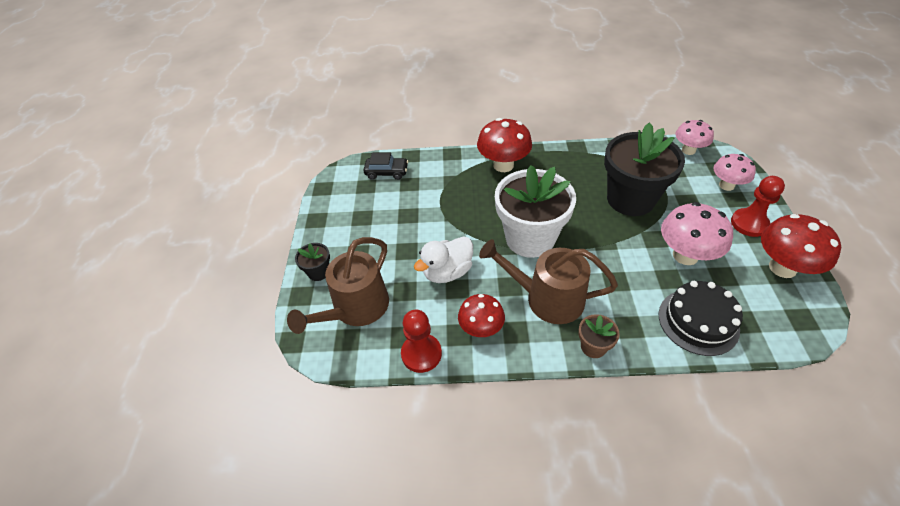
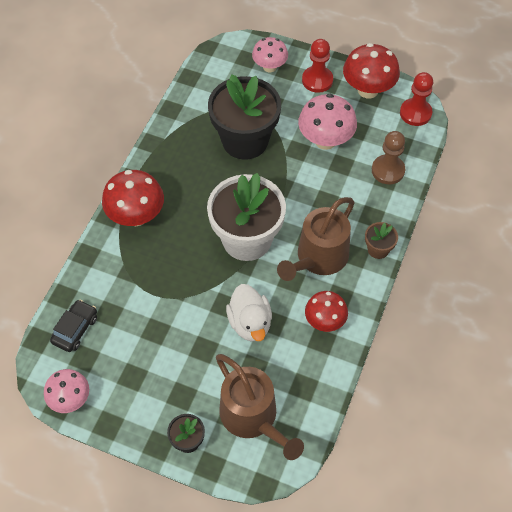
camera: 70 degrees left, 10 degrees up
(421, 354) = (328, 377): red pawn -> red pawn (415, 113)
(688, 150) = (212, 64): pink mushroom -> pink mushroom (70, 399)
(698, 321) = (388, 170): black cake -> brown pawn

